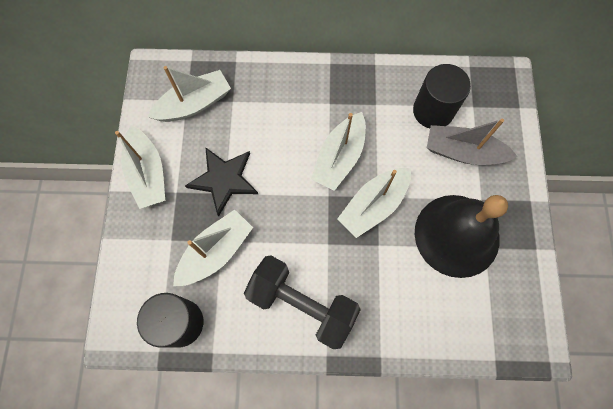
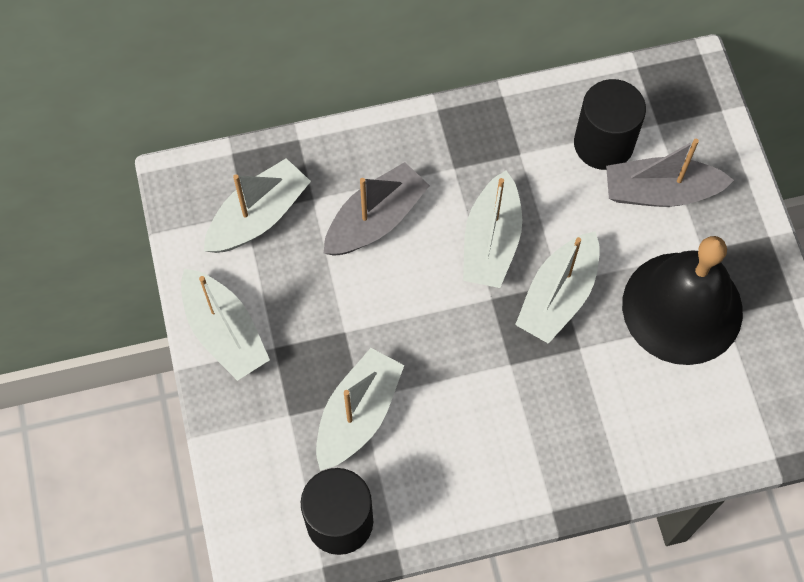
camera: 15 degrees left, 5 degrees down
(224, 180) = (337, 313): black star -> none
(268, 124) = (375, 220): none -> grey boat
(302, 304) = (499, 454): black dumbbell -> none

